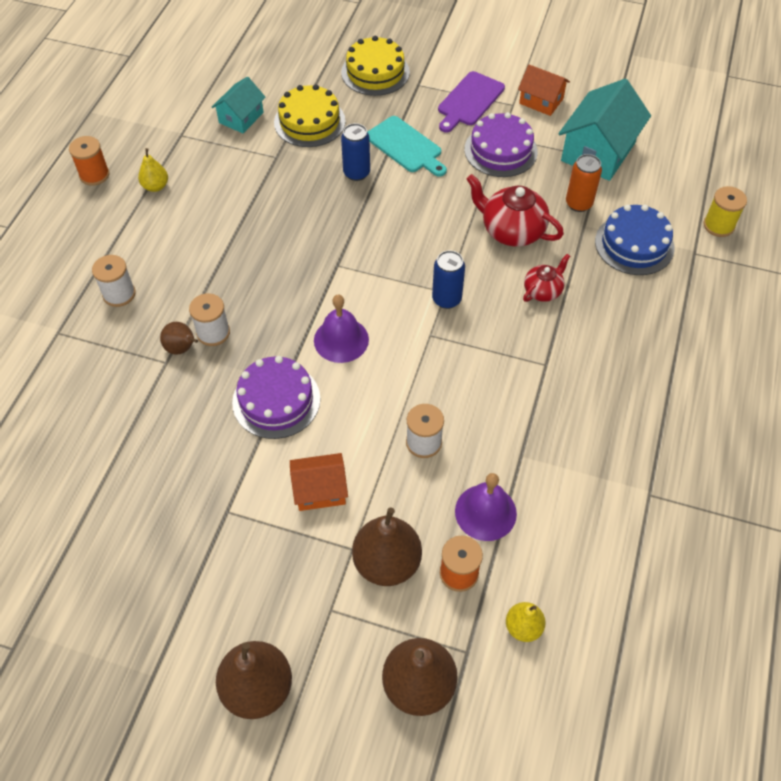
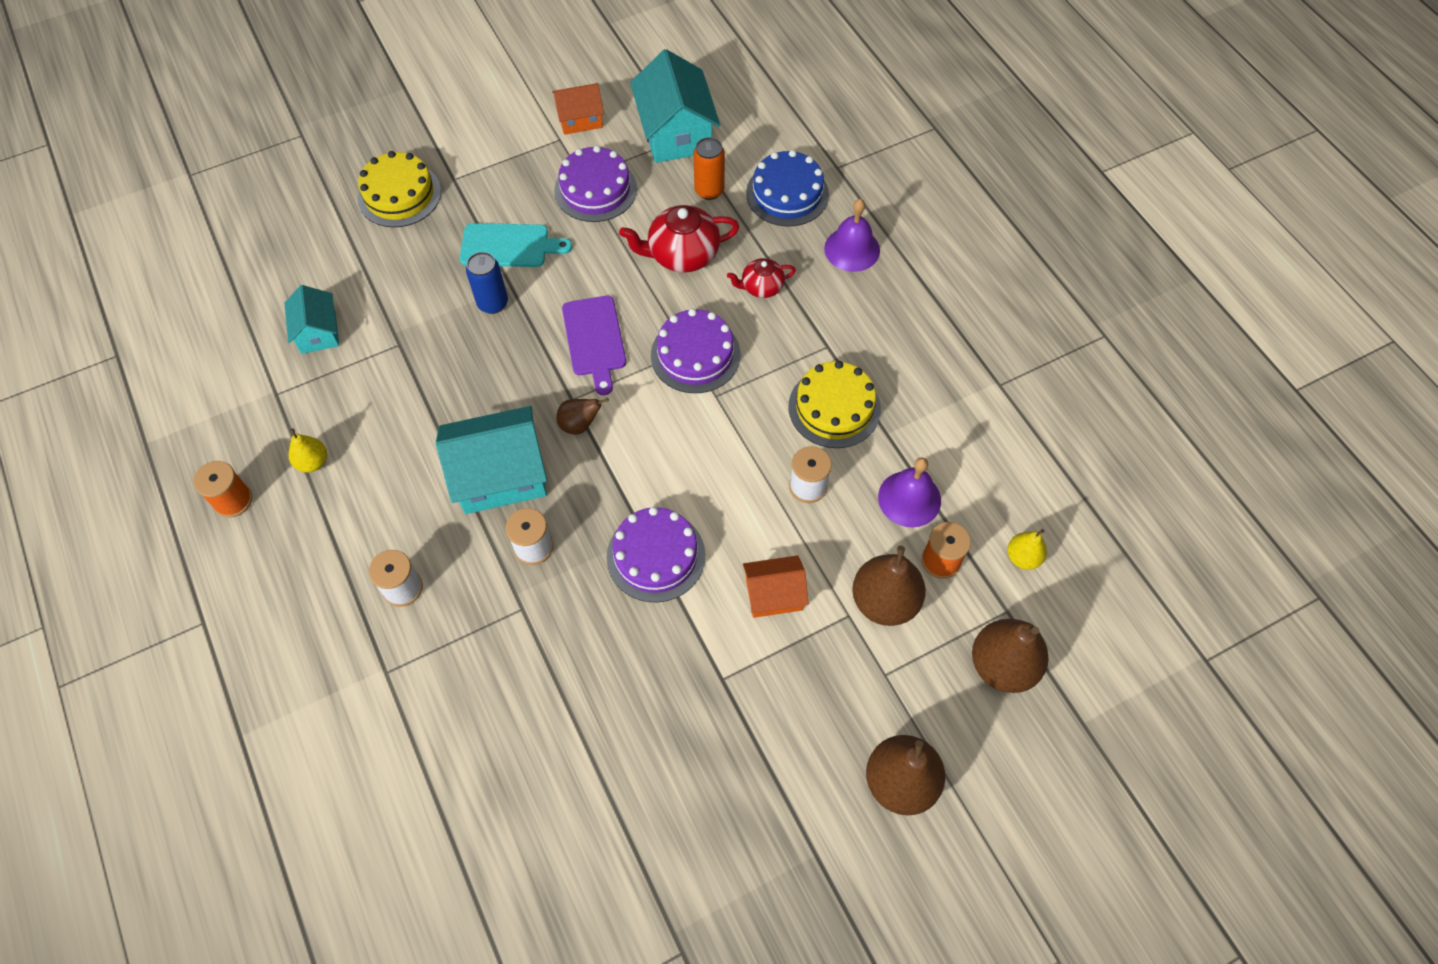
camera: 45 degrees left, 5 degrees up
(182, 348) = (522, 584): brown pear -> brown pear (579, 425)
(244, 275) = (500, 475): none -> turquoise house
(309, 122) = (392, 287): yellow cake -> yellow cake (834, 408)
(320, 490) = (774, 594): orange house -> orange house turned 45 degrees clockwise
(341, 340) = (650, 460): purple bell -> purple bell (852, 249)
(446, 299) = (695, 355): blue can -> purple cake
(469, 101) = (518, 162): purple cutting board -> purple cutting board (594, 339)
(543, 291) = (761, 287): red teapot -> red teapot turned 105 degrees counterclockwise
(718, 225) = (831, 130): yellow spool -> none

